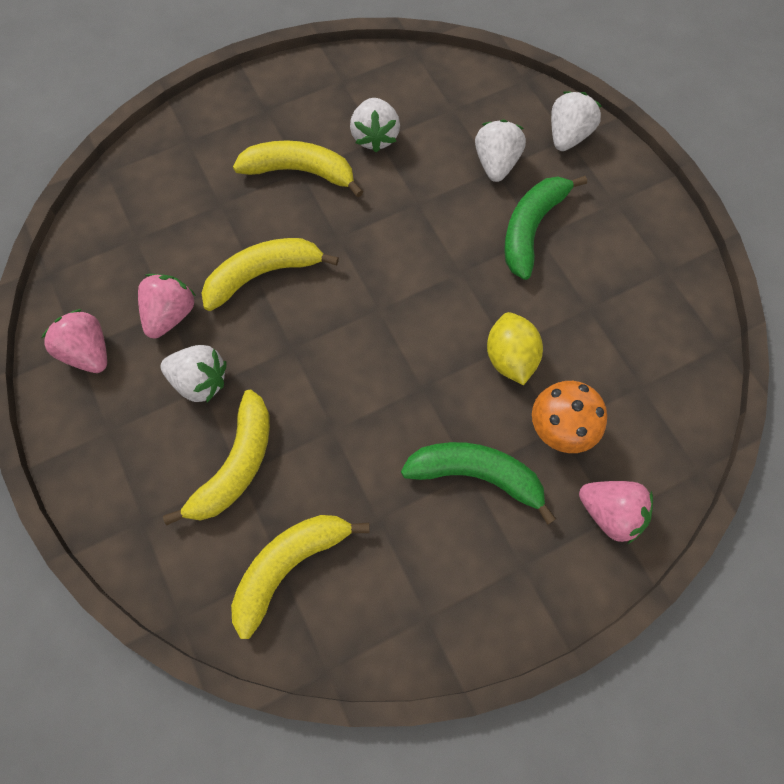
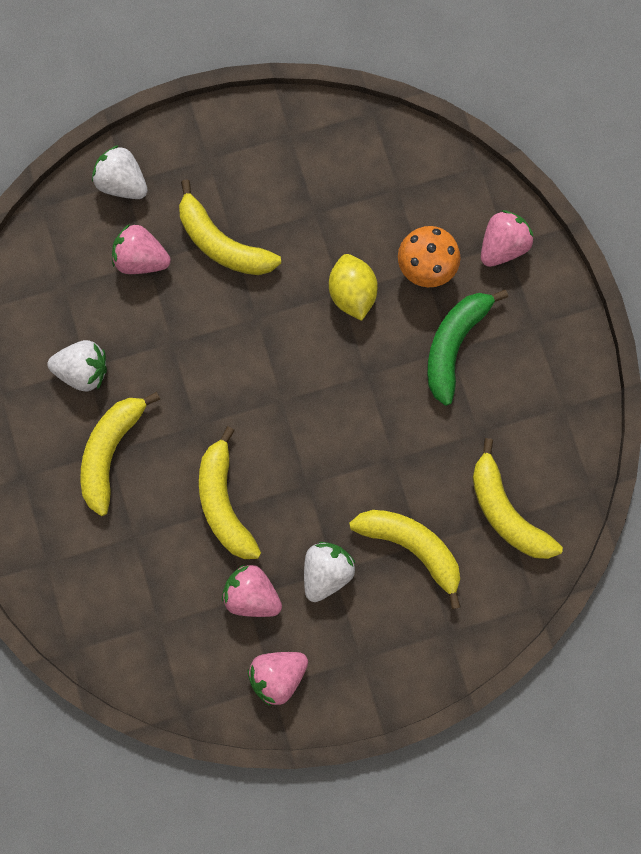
camera: 80 degrees left, 10 degrees up
(496, 163) = (141, 259): white strawberry -> pink strawberry
(510, 358) = (352, 293): yellow lemon -> yellow lemon turned 75 degrees clockwise
(531, 228) = (222, 243): green banana -> yellow banana

